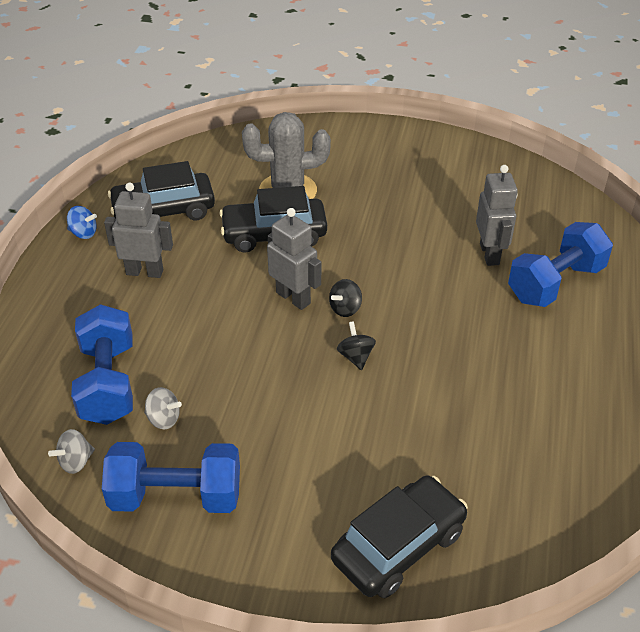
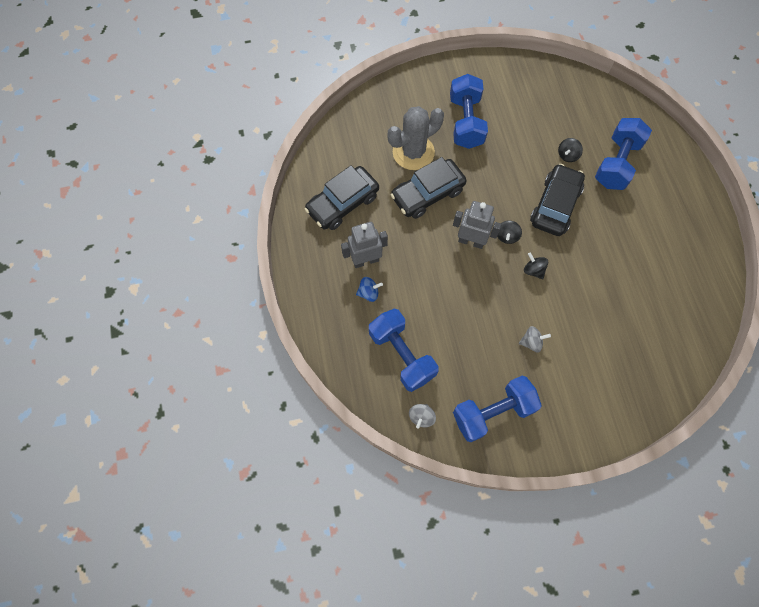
camera: 25 degrees left, 25 degrees up
(83, 233) = (302, 245): blue spinning top -> blue spinning top (369, 293)
(163, 419) = (452, 365): grey spinning top -> grey spinning top (531, 342)
(376, 183) = (466, 122): none -> blue dumbbell
(398, 546) = (626, 386): black car -> black car (555, 205)
(490, 254) = (567, 155): grey robot -> black spinning top

